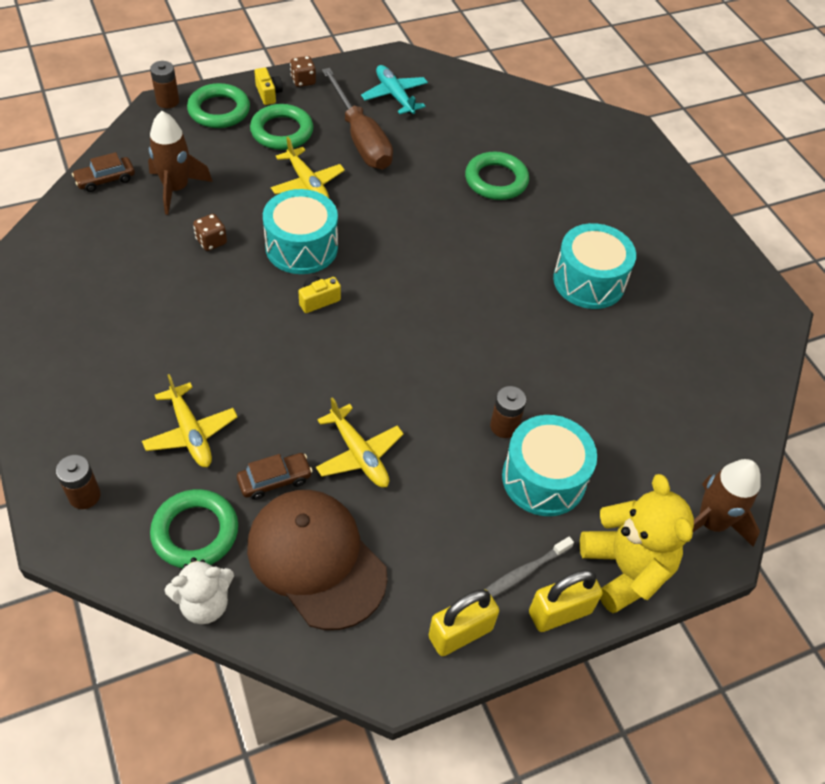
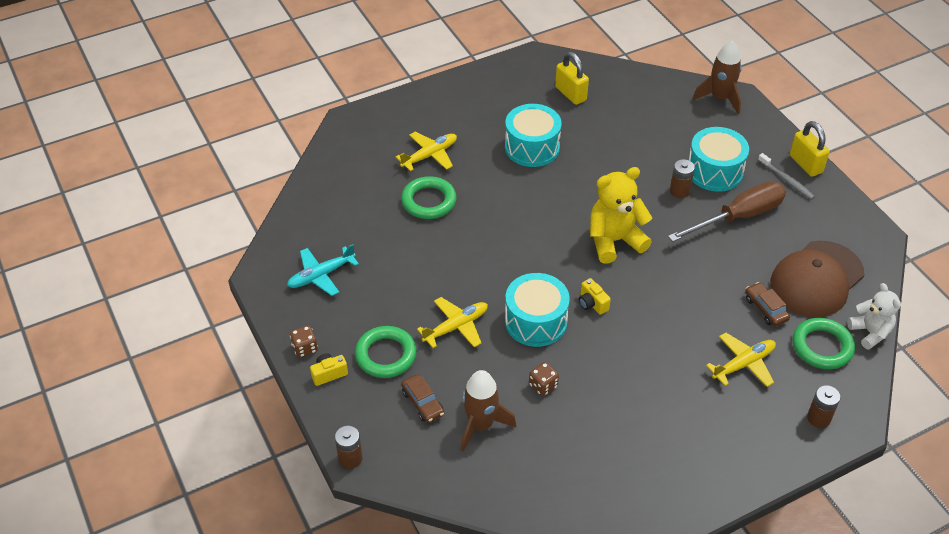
camera: 90 degrees left, 5 degrees down
(105, 179) = (478, 486): brown car -> brown car (422, 403)
(219, 110) = (360, 411): green ring -> none
(359, 454) = (728, 265): yellow plane -> yellow plane (429, 155)
(360, 138) = (387, 295): brown screwdriver -> brown screwdriver (738, 217)
(460, 633) = (837, 207): yellow padlock -> yellow padlock (570, 94)
(625, 569) = (766, 135): yellow teddy bear -> yellow teddy bear (614, 241)

